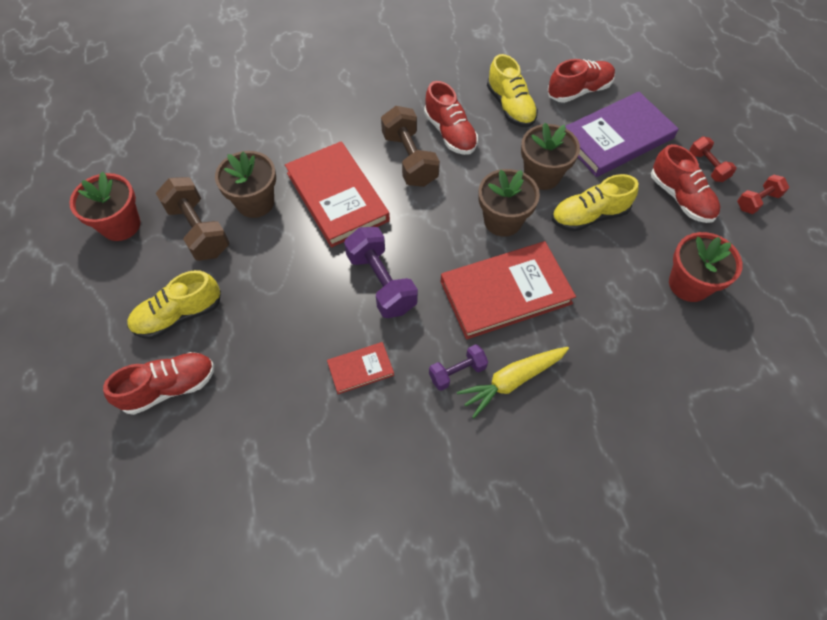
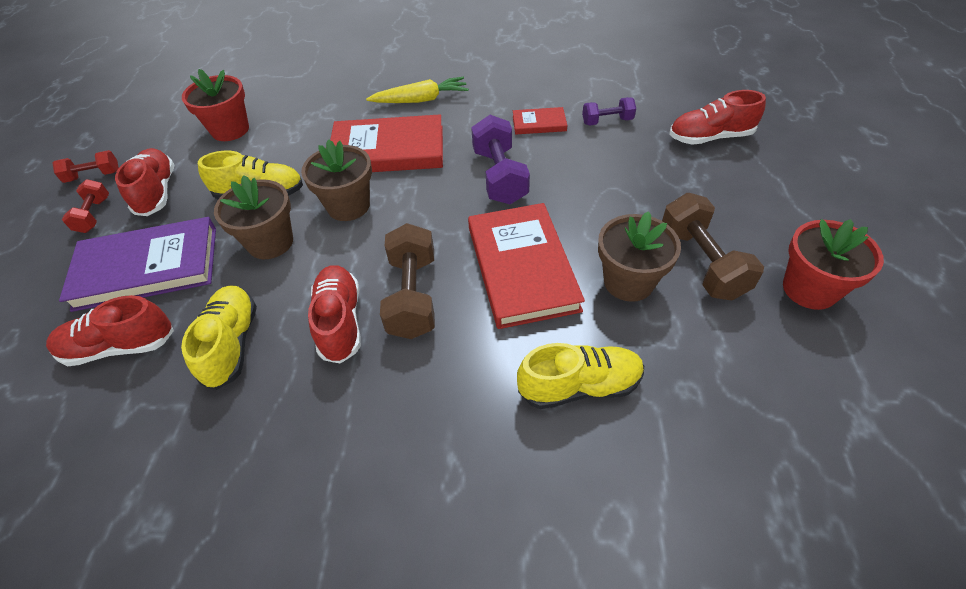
camera: 160 degrees left, 10 degrees down
(179, 315) = (711, 185): yellow shoe -> yellow shoe (579, 386)
(457, 372) = (460, 110): purple dumbbell -> purple dumbbell (607, 121)

